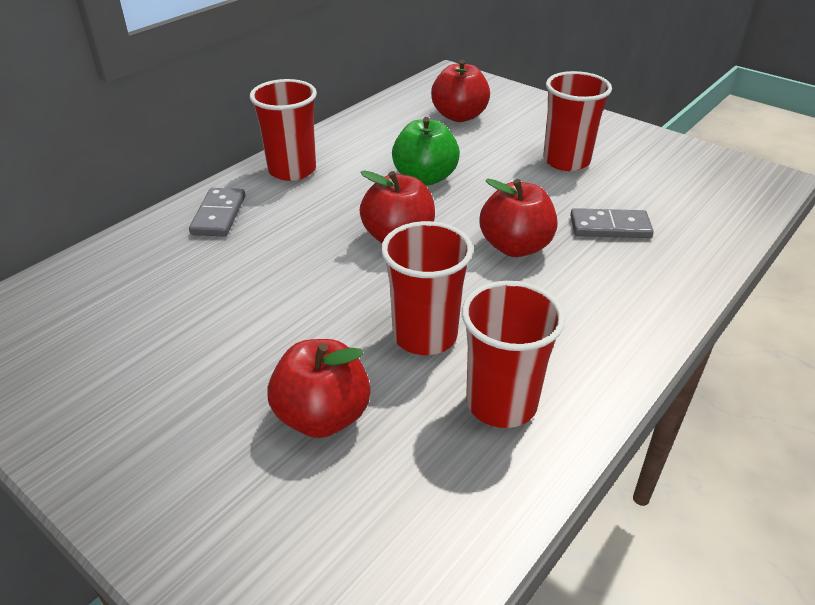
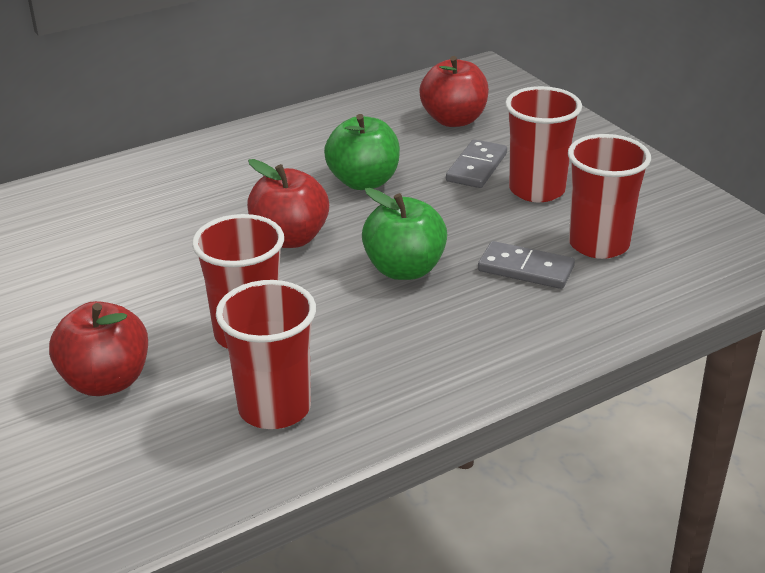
camera: 20 degrees right, 5 degrees down
(219, 215) = (131, 183): grey domino -> grey domino (477, 167)
(292, 170) = (231, 150): red cup -> red cup (598, 244)
(515, 246) = (404, 269): red apple -> green apple

